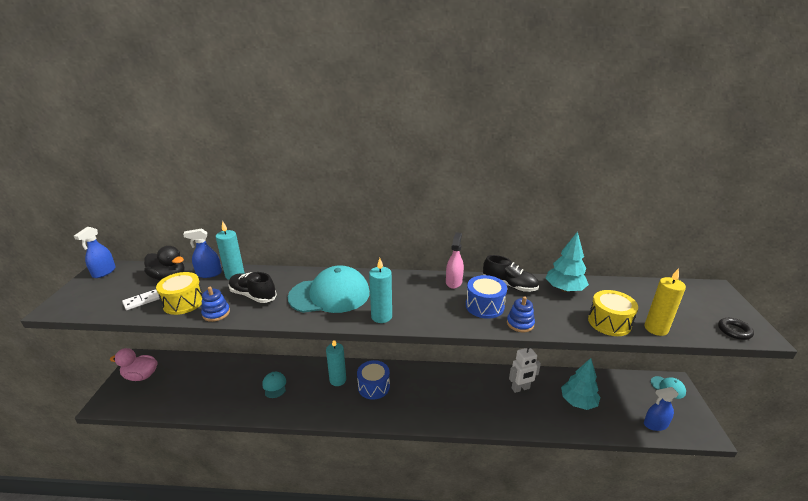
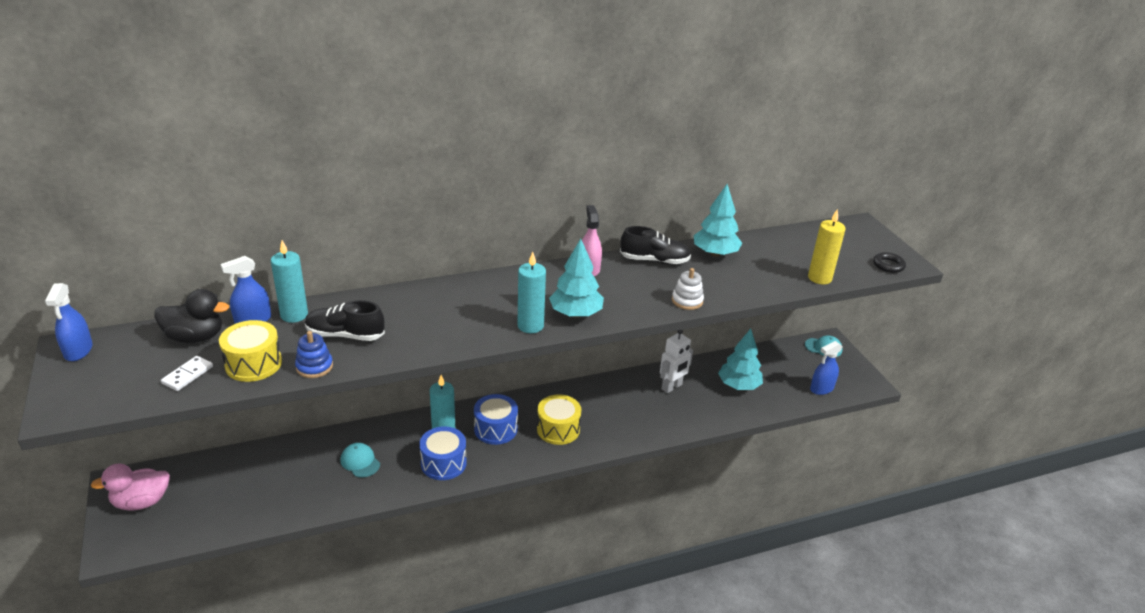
camera: 25 degrees left, 5 degrees up
(329, 295) = (447, 314): turquoise cap -> none
(422, 315) = (576, 314): none -> turquoise tree
(484, 306) = (640, 289): blue drum -> blue drum (443, 463)
(520, 323) = (687, 301): blue stacking toy -> white stacking toy
(609, 322) = (774, 281): yellow drum -> yellow drum (558, 429)

